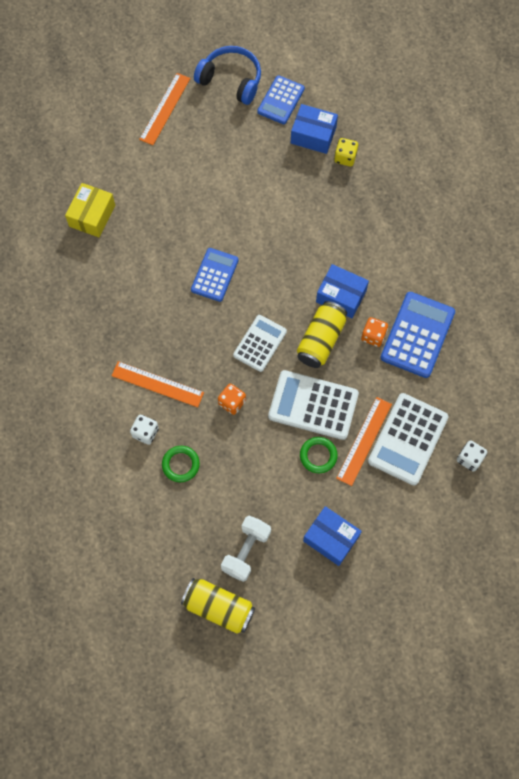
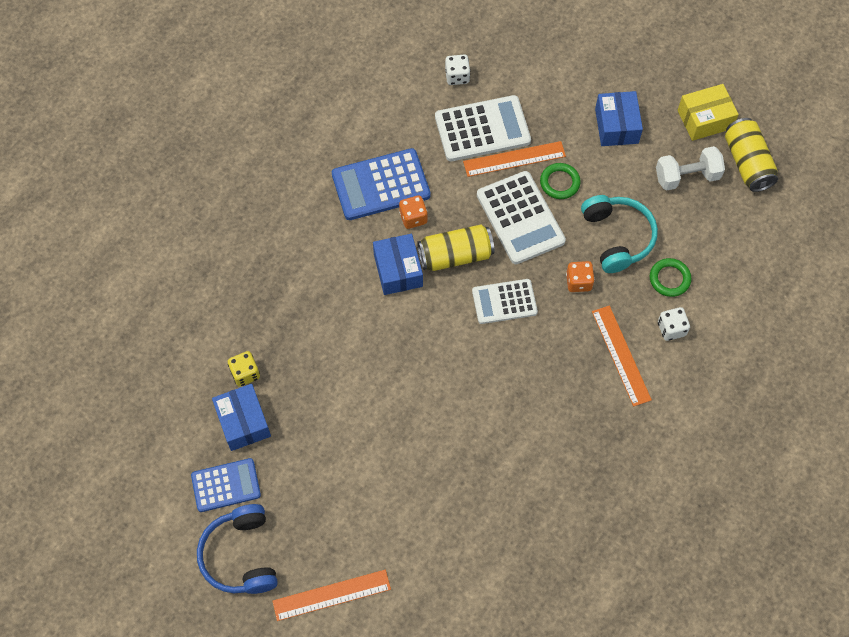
camera: 130 degrees left, 5 degrees down
(92, 216) = (515, 560): yellow box -> yellow box (704, 119)
(214, 275) = (474, 392): blue calculator -> none
(242, 458) = (617, 237): none -> turquoise headphones

